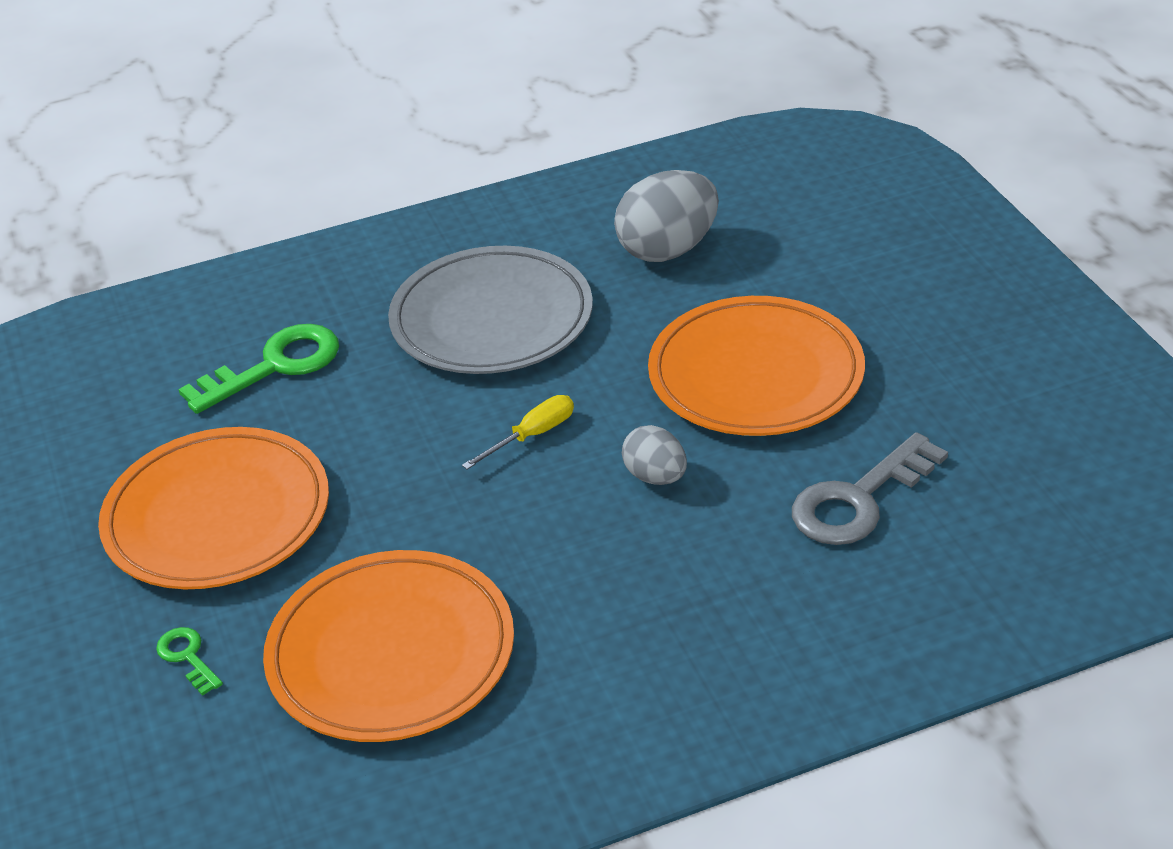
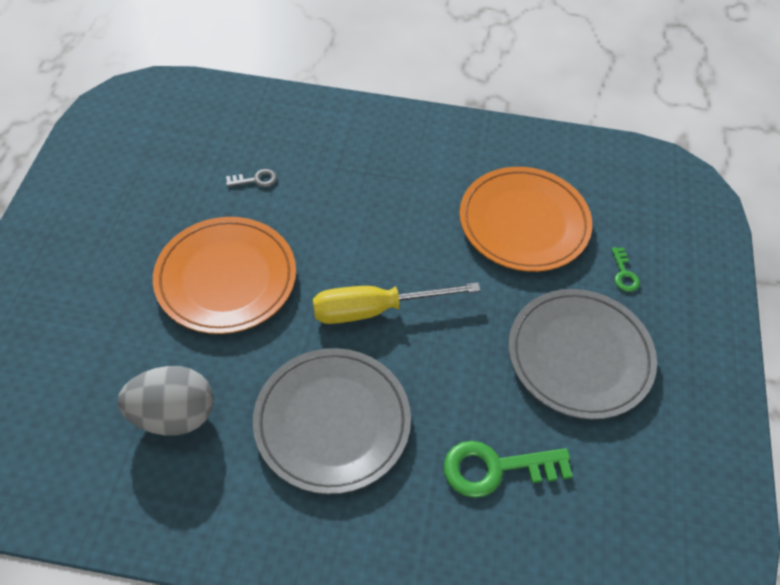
camera: 155 degrees left, 15 degrees up
(217, 516) = (579, 356): orange plate -> grey plate
(532, 435) = (375, 309): yellow screwdriver -> yellow screwdriver, size x1.90
(655, 476) = (334, 246): grey egg -> none
(859, 500) = (256, 180): grey key -> grey key, size x0.49

